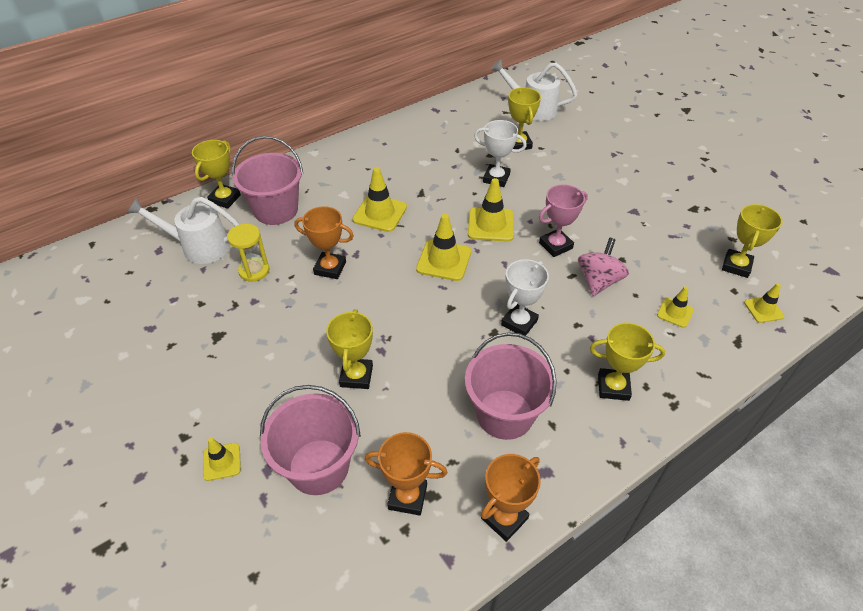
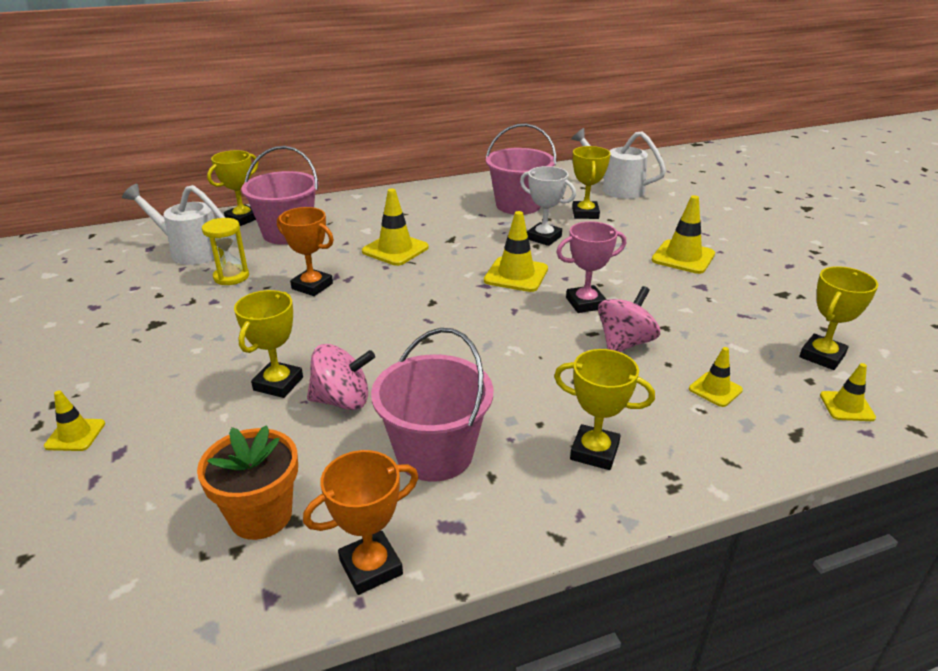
camera: 15 degrees right, 15 degrees down
(318, 466) = (177, 461): pink bucket -> pink bucket (518, 205)
(407, 497) = (261, 515): orange trophy -> orange flower pot
(414, 381) = (342, 400): none -> pink spinning top
(444, 260) = (443, 297): yellow traffic cone -> yellow traffic cone (683, 257)
(519, 323) = (502, 367): white trophy -> none

